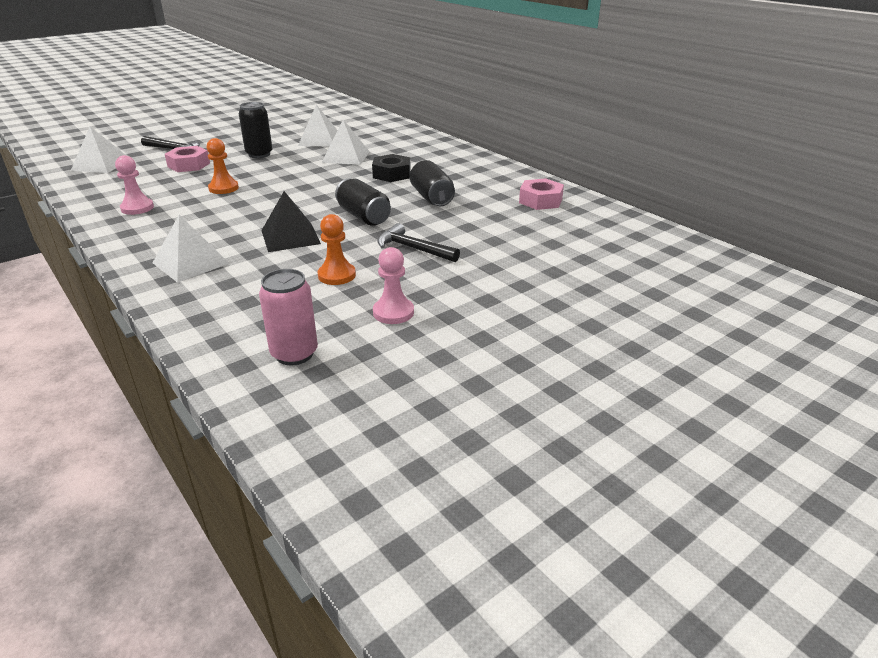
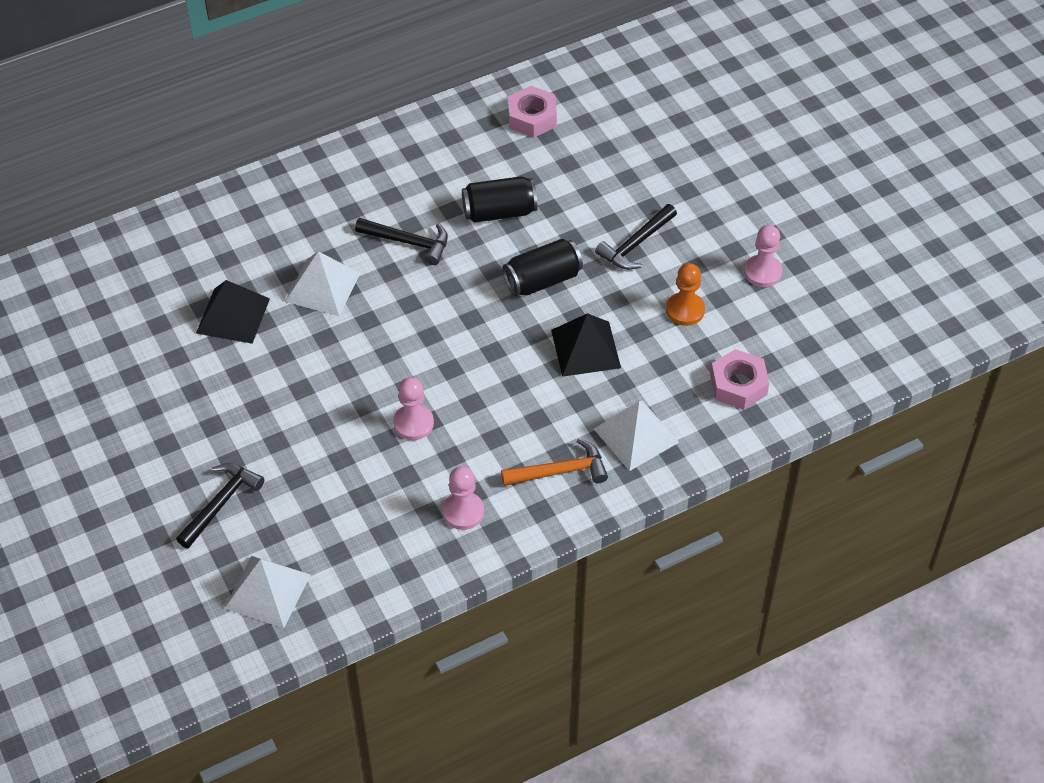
camera: 80 degrees left, 20 degrees up
(162, 236) = (560, 471): none -> orange hammer
(189, 165) = (303, 474): pink nut -> pink nut (738, 385)
(223, 188) = (413, 423): orange pawn -> pink pawn
(259, 154) = (280, 390): black can -> none
(294, 354) = (821, 343): pink can -> none
(320, 140) = (233, 315): white pyramid -> black pyramid
(392, 174) = (408, 242): black nut -> black hammer

